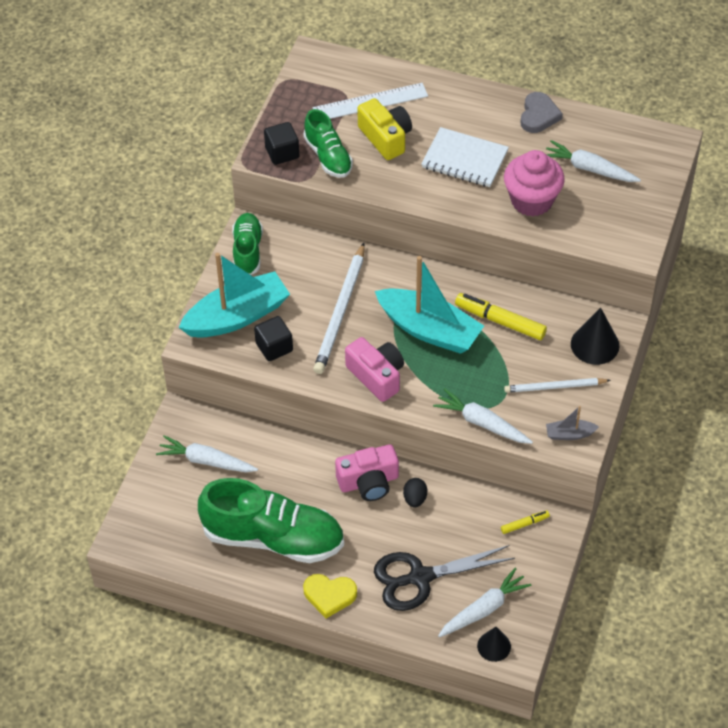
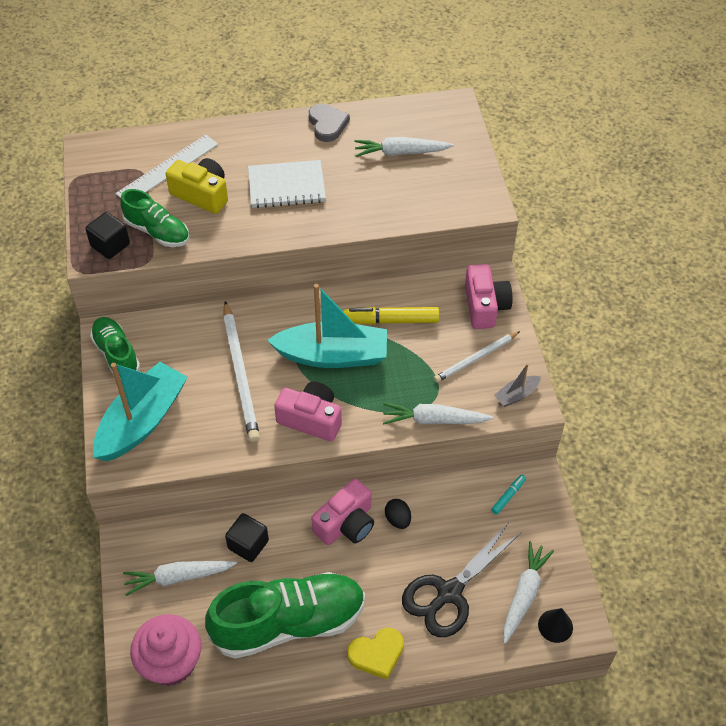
camera: 30 degrees left, 0 degrees up
(274, 347) = (196, 435): black cube -> black cube (248, 544)
(524, 524) = (508, 496): yellow marker -> turquoise marker
(532, 200) = (369, 199): pink cupcake -> pink cupcake (171, 663)
(595, 344) = (485, 306): black cone -> pink camera

